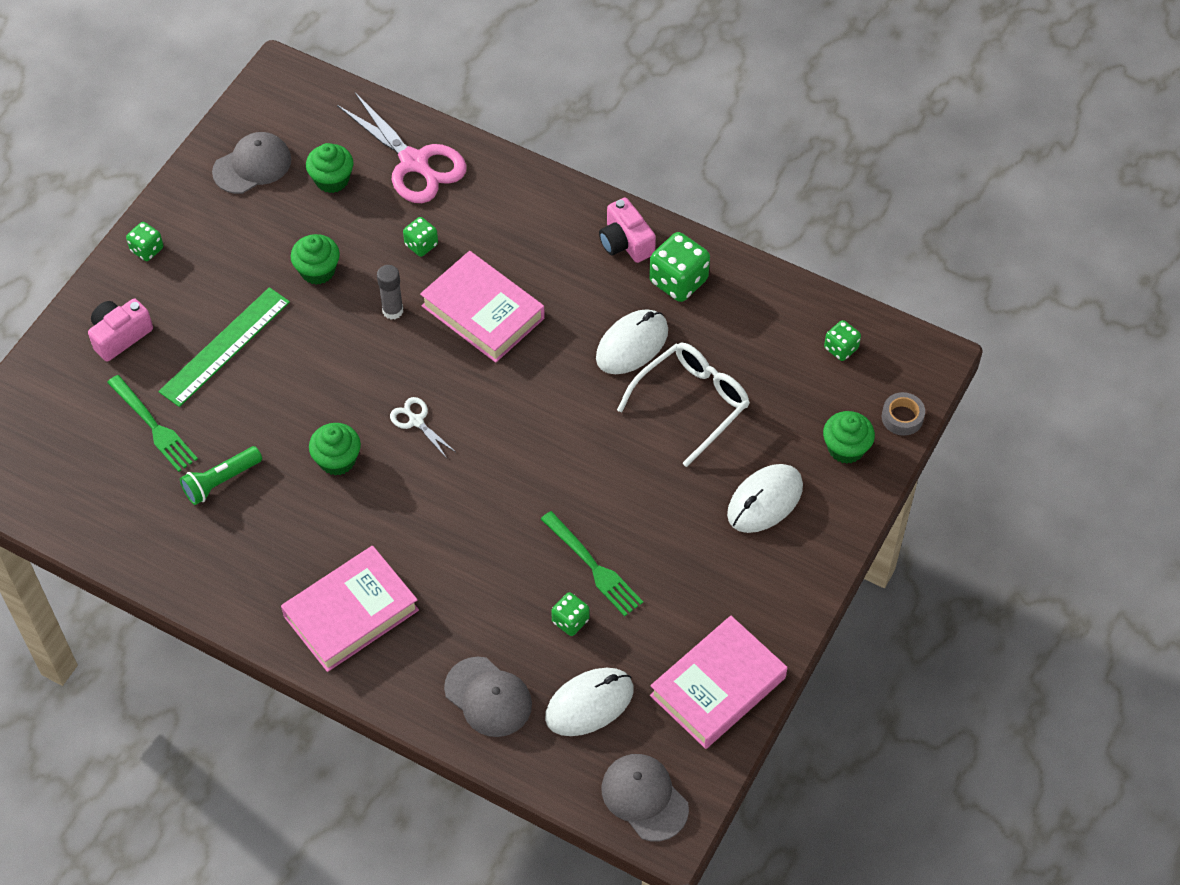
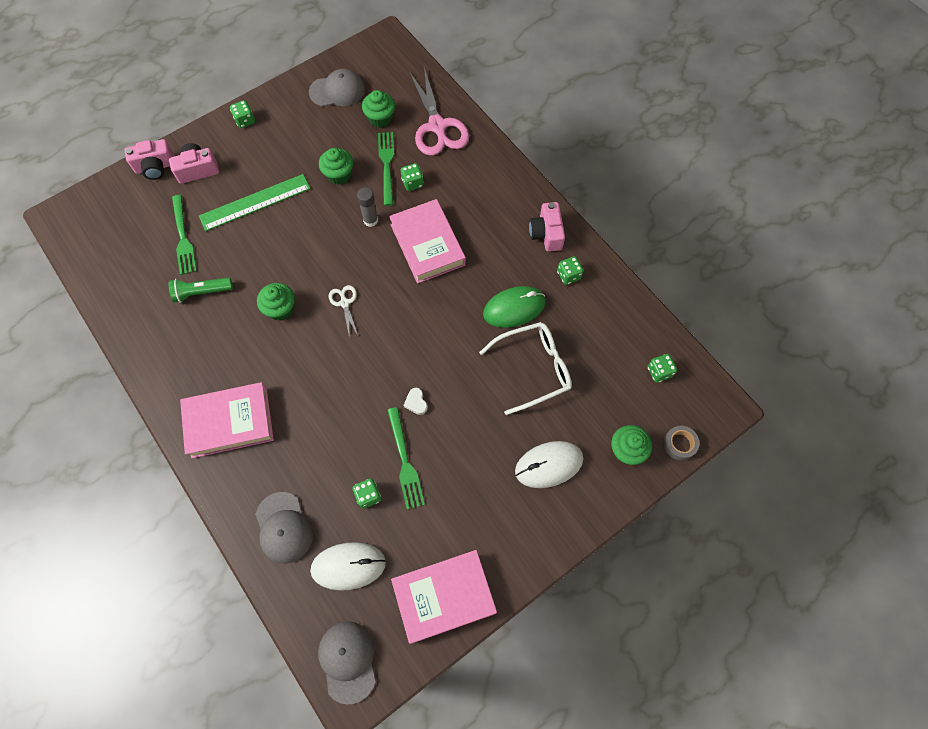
camera: 25 degrees right, 10 degrees up
(58, 354) = (155, 167): none -> pink camera
(374, 235) = (386, 165): none -> green fork
(570, 497) = (416, 402): none -> white heart
(632, 344) = (514, 308): white mouse -> green mouse
(678, 281) = (568, 275): green dice -> green dice, size x0.58

